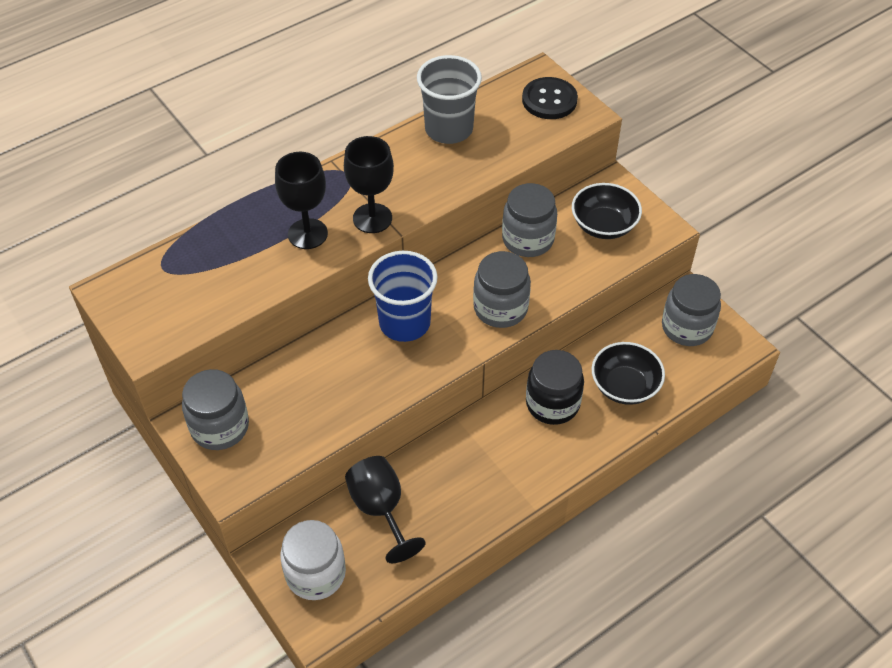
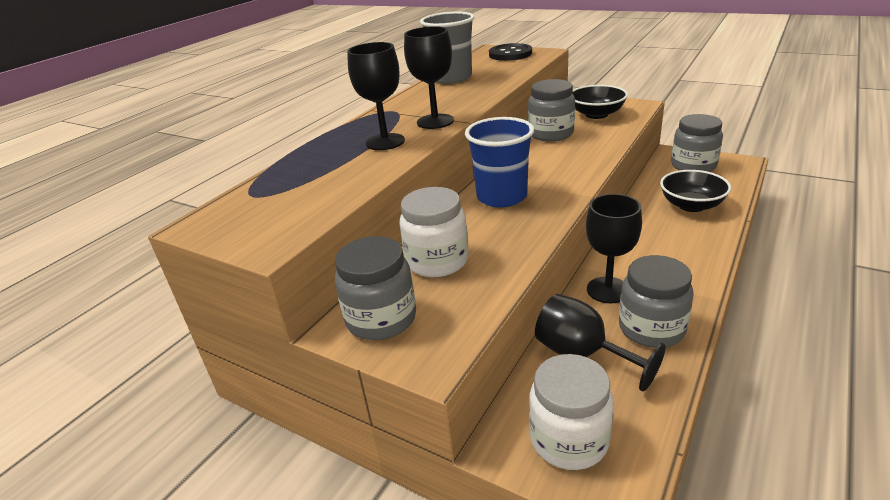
camera: 20 degrees left, 20 degrees down
(296, 383) = (437, 261): none -> white jar
(454, 454) = (608, 290): none -> black goblet
(500, 308) = (571, 167): grey jar -> grey jar (651, 328)
(552, 403) = (651, 232): black jar -> none

